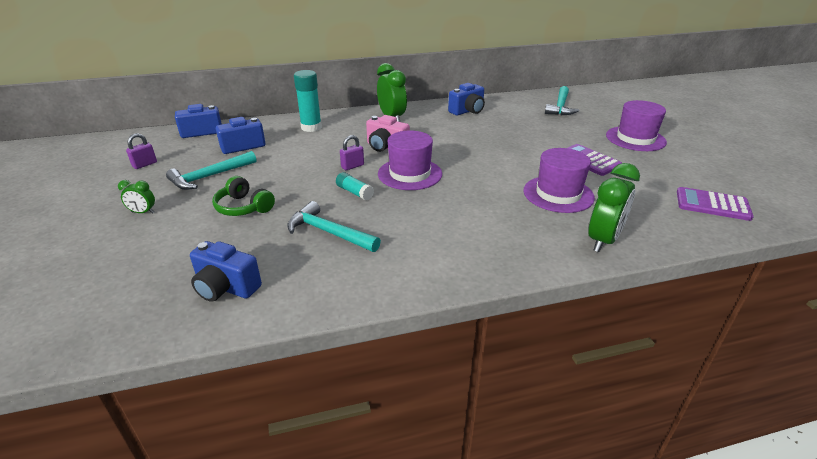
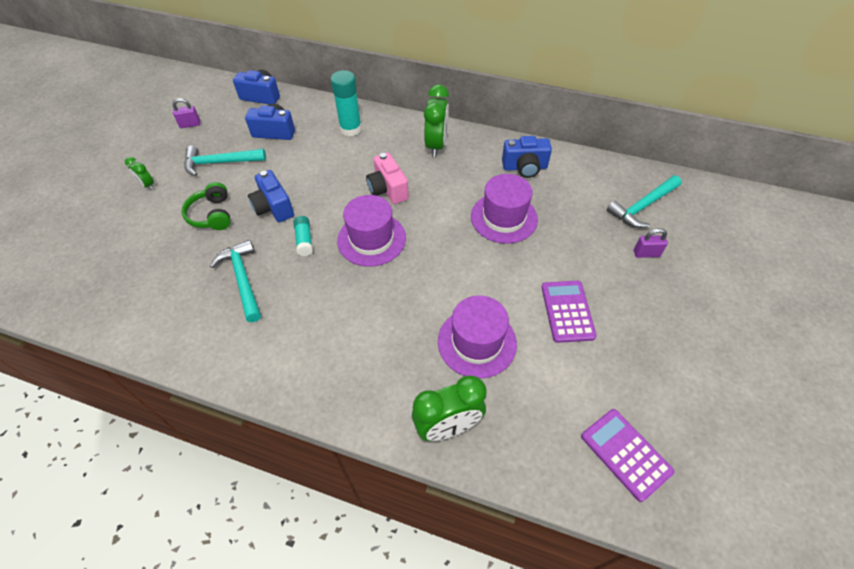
camera: 35 degrees right, 20 degrees up
(226, 288) = (132, 299): blue camera -> blue camera (273, 207)
(352, 166) = (334, 203): purple padlock -> purple padlock (646, 253)
(635, 139) = (669, 305): purple hat -> purple hat (504, 218)

